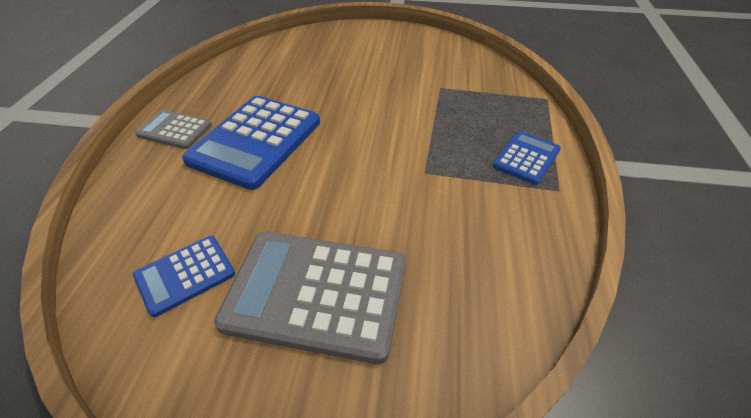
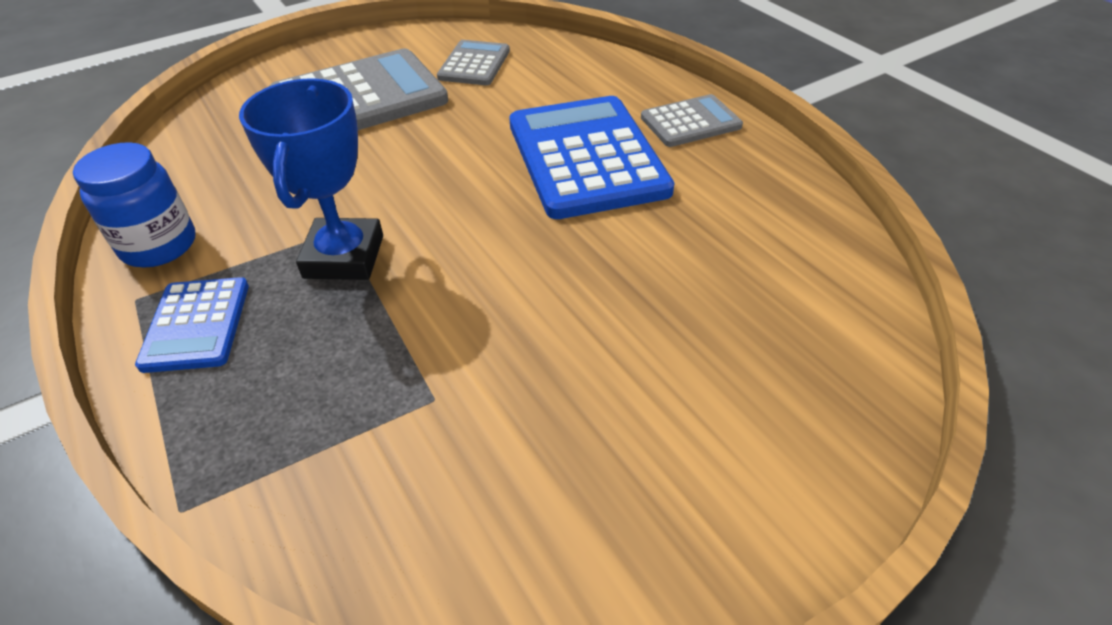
camera: 140 degrees right, 0 degrees up
(185, 275) = (474, 64): blue calculator -> grey calculator
(434, 155) = (344, 257): none -> blue trophy
(540, 220) = (159, 245): none -> blue jar

